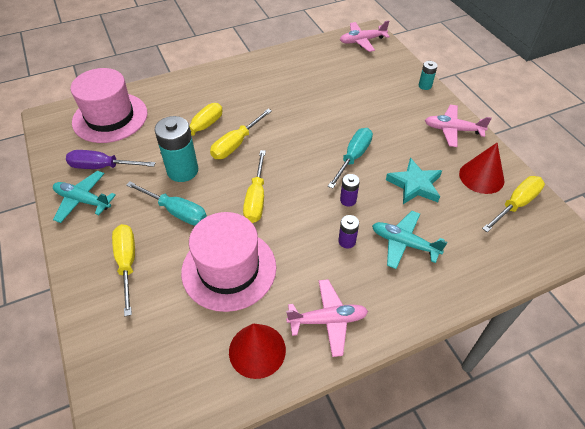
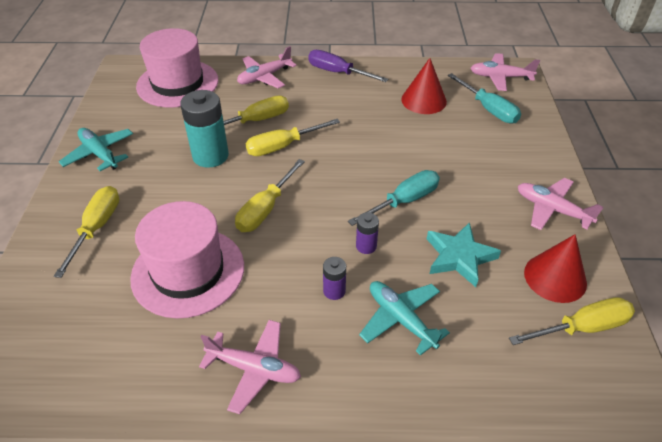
camera: 25 degrees right, 5 degrees down
(102, 167) = (138, 128): purple screwdriver -> purple screwdriver (337, 73)
(176, 211) = (177, 194): turquoise screwdriver -> turquoise screwdriver (488, 109)
(182, 90) = (264, 77): none -> pink plane
(257, 350) = (158, 368): red cone -> red cone (423, 100)
(425, 86) = (548, 148): turquoise battery -> none

